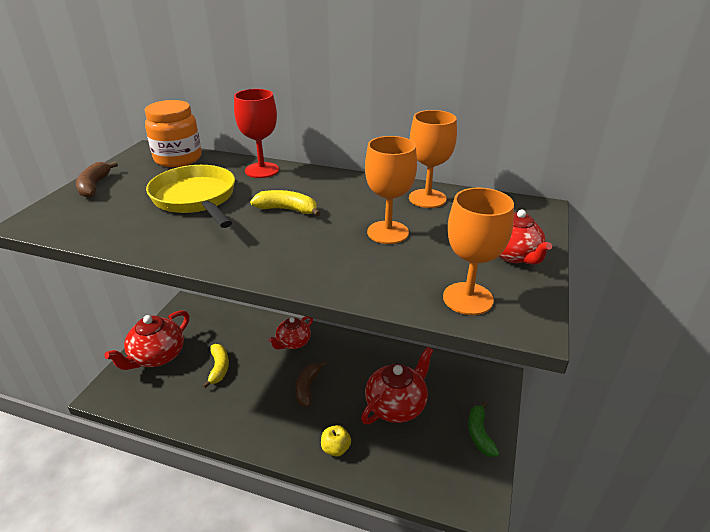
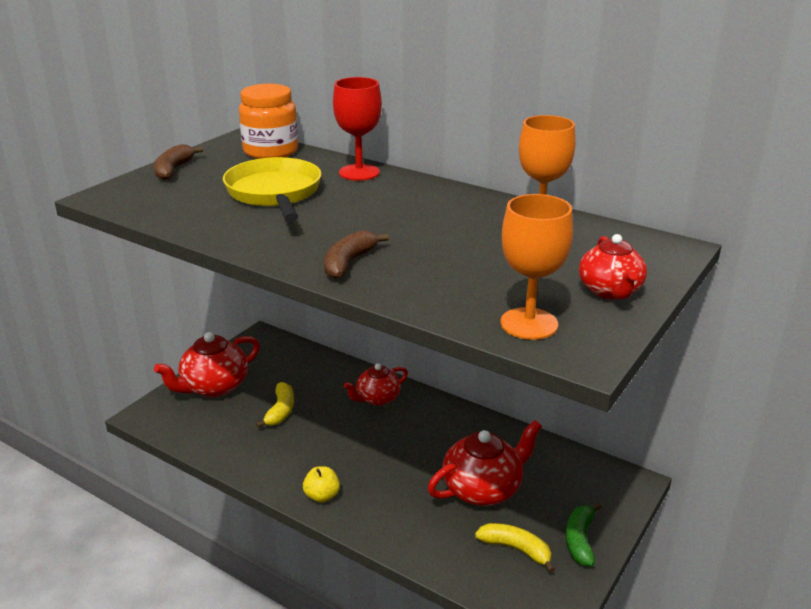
camera: 15 degrees right, 5 degrees down
(287, 210) = (369, 215): yellow banana -> yellow banana (516, 549)
(307, 387) = (379, 450): brown banana -> brown banana (349, 262)
(335, 448) = (391, 520): yellow apple -> yellow apple (322, 496)
(388, 232) = (473, 250): orange goblet -> none

